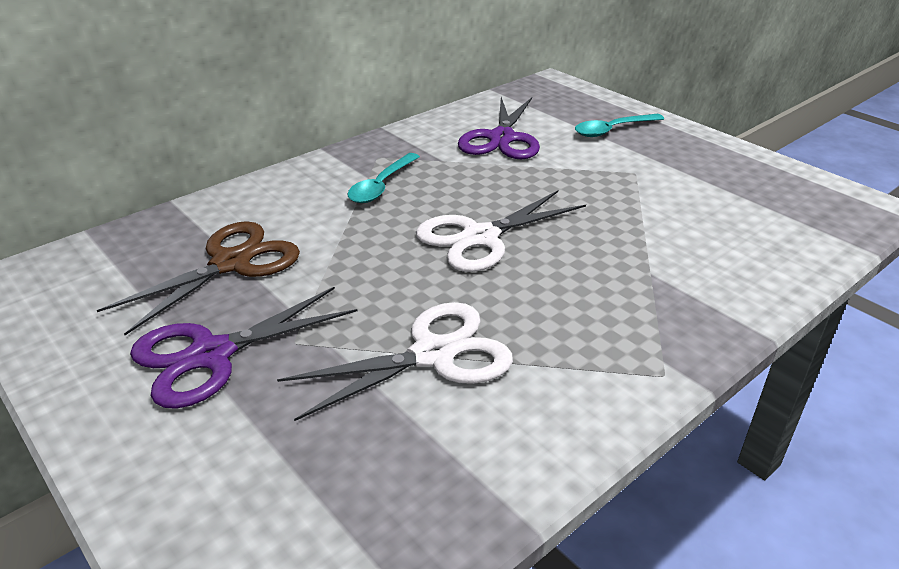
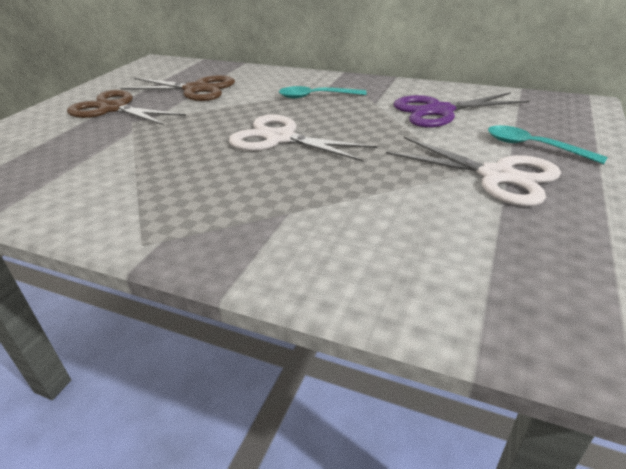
camera: 65 degrees right, 0 degrees up
(211, 355) = (113, 108): purple scissors -> brown scissors
(433, 355) = (134, 157): white scissors -> white scissors (497, 176)

